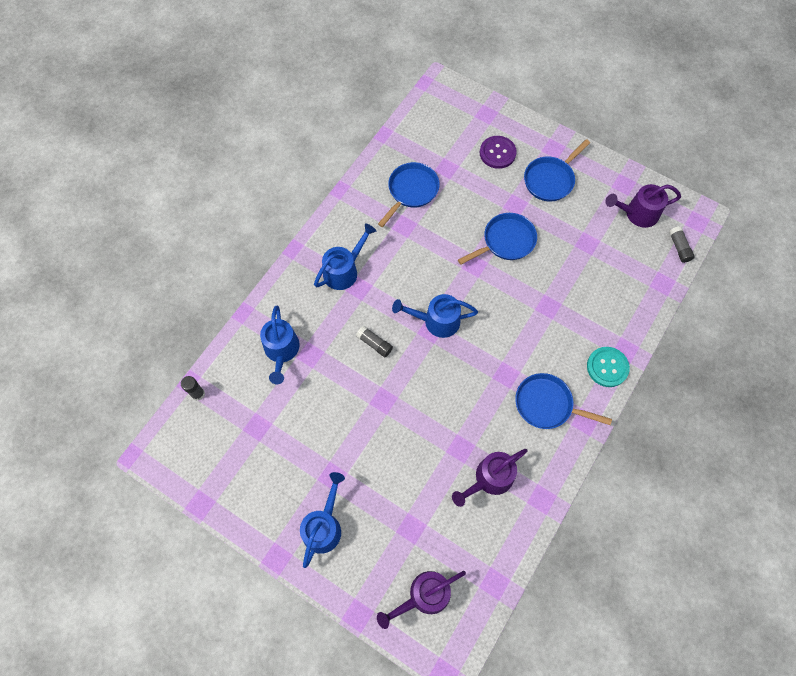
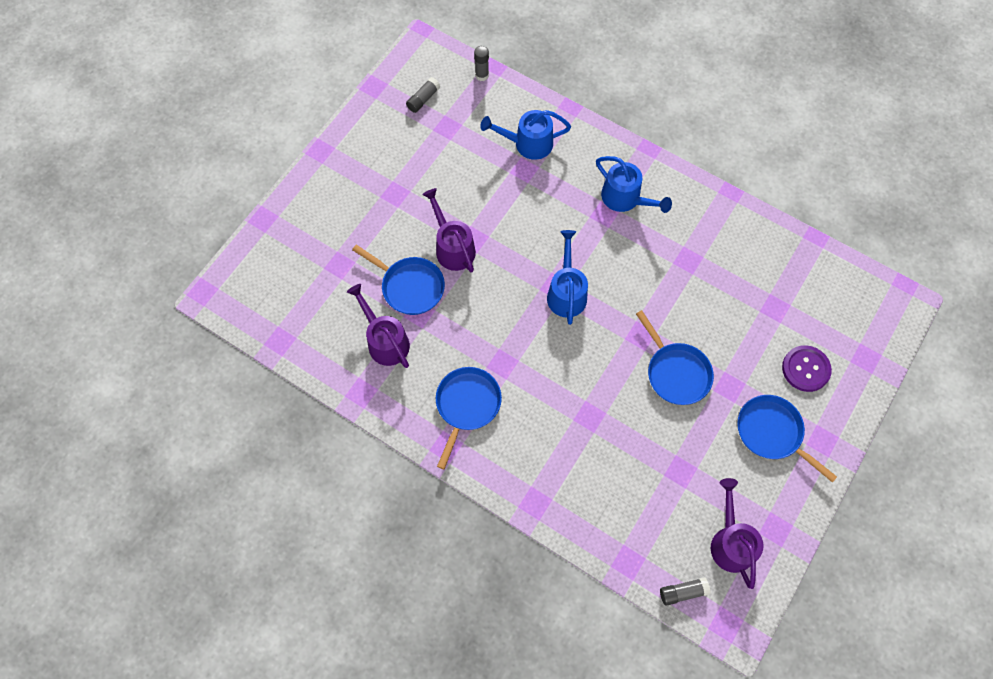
camera: 90 degrees right, 0 degrees up
(324, 525) = (347, 188): blue watering can -> none
(374, 344) = (537, 230): grey glue stick -> grey glue stick (423, 99)
(411, 191) = (737, 267): blue pan -> blue pan (410, 286)
(423, 596) = (274, 275): purple watering can -> purple watering can (452, 247)
(607, 367) = (512, 478): turquoise button -> none

